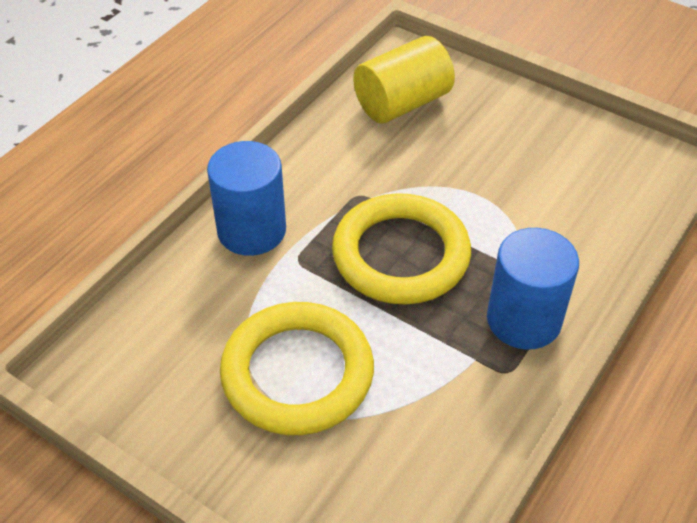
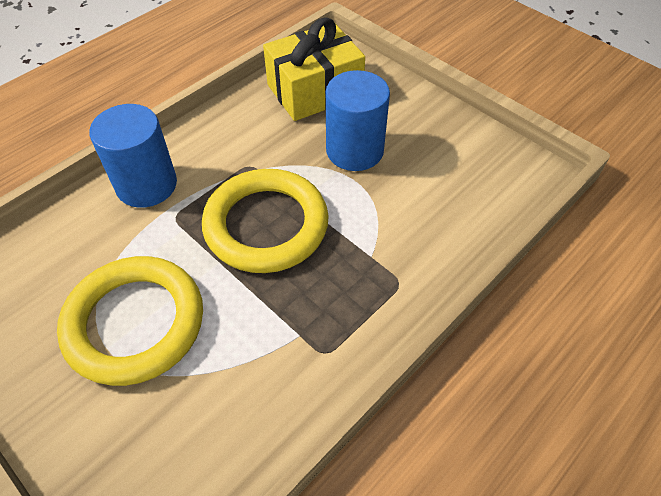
camera: 10 degrees right, 5 degrees up
(402, 103) = (314, 90): yellow cylinder -> yellow gift
(523, 320) = (356, 303): blue cylinder -> blue cylinder (354, 150)

